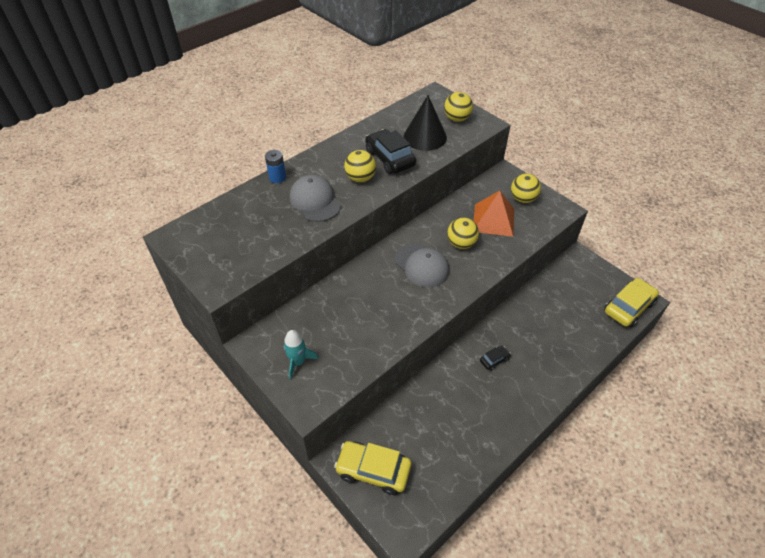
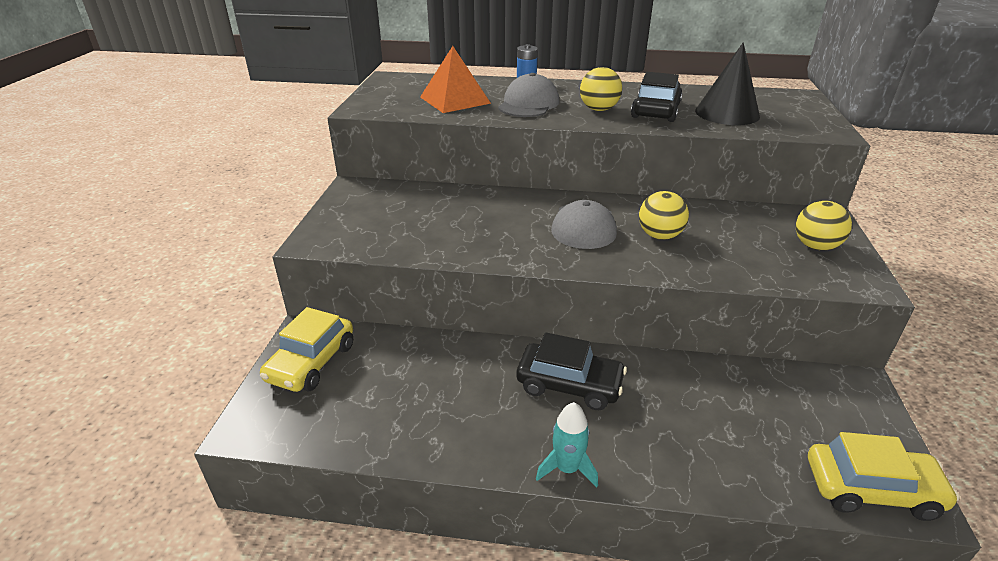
camera: 50 degrees right, 15 degrees down
(298, 362) = (359, 215): turquoise rocket -> turquoise rocket (567, 468)
(373, 470) = (311, 362): yellow car -> yellow car turned 135 degrees counterclockwise
(457, 119) = (796, 117): yellow ball -> none
(493, 220) = (738, 241): orange pyramid -> orange pyramid (455, 100)
(494, 360) = (569, 385): black car -> black car, size x2.06

